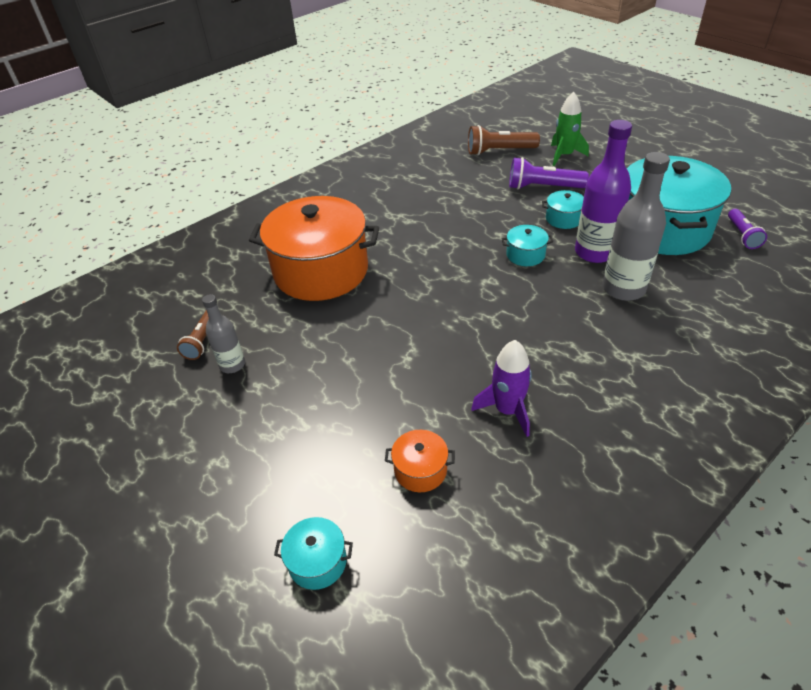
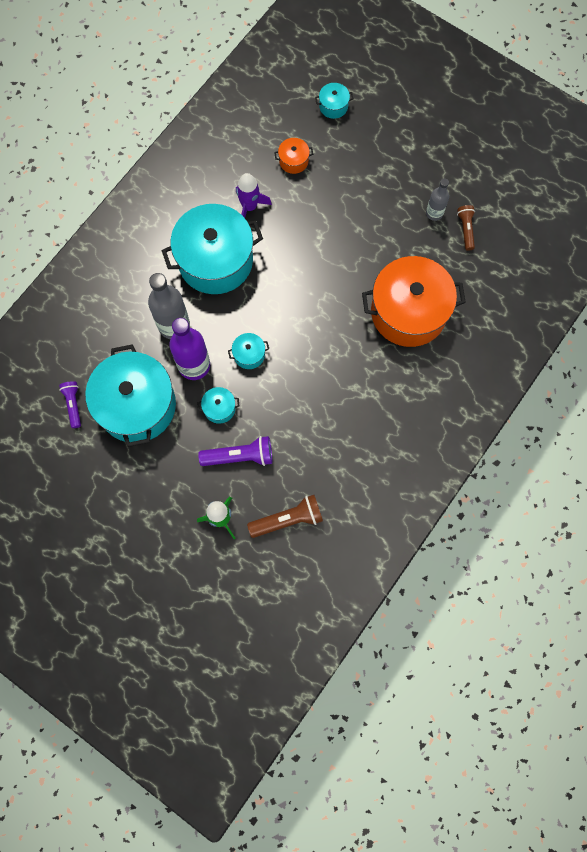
camera: 165 degrees right, 30 degrees up
(566, 349) = (215, 260): none -> turquoise pot

